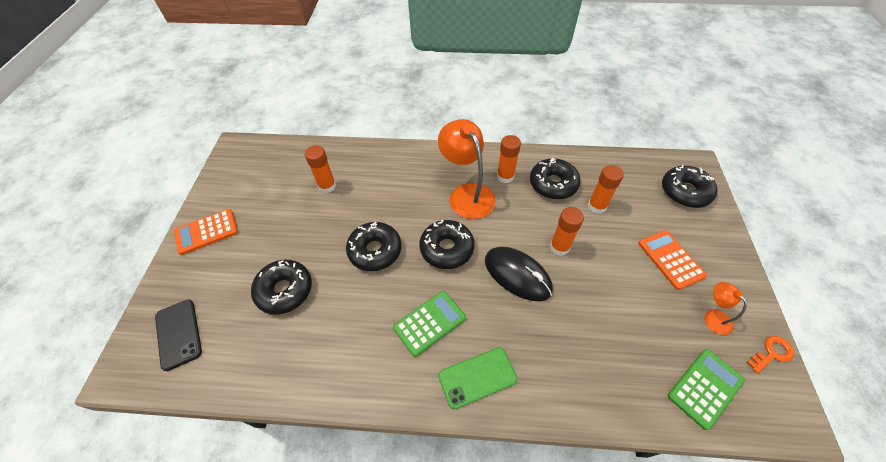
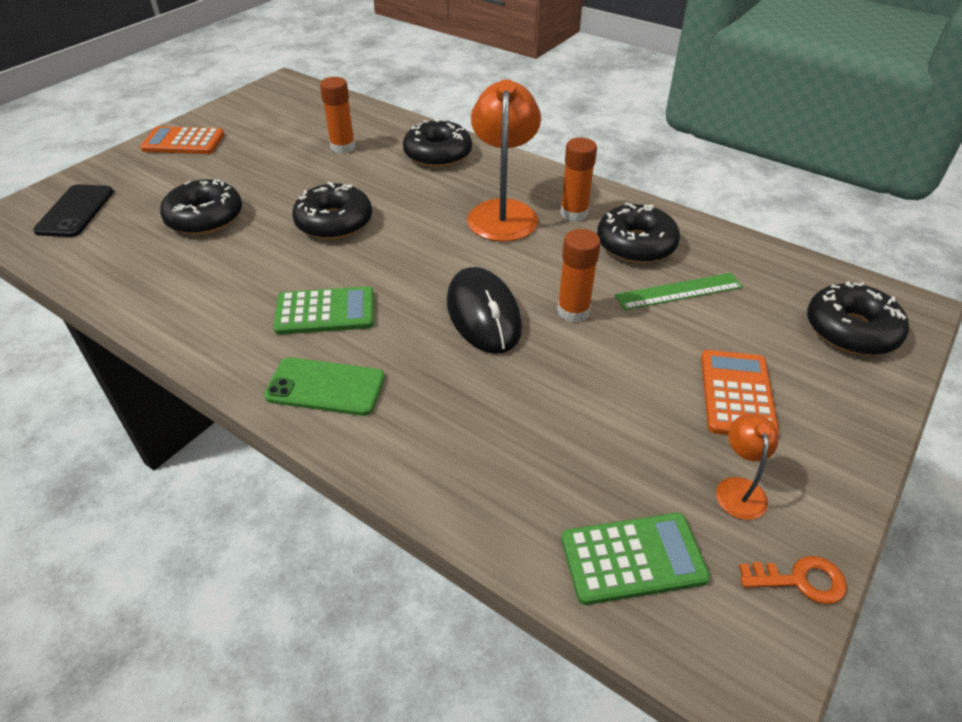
camera: 30 degrees right, 10 degrees down
(447, 249) = (420, 253): black donut -> black donut (438, 154)
(597, 206) = (678, 291): orange glue stick -> green ruler

